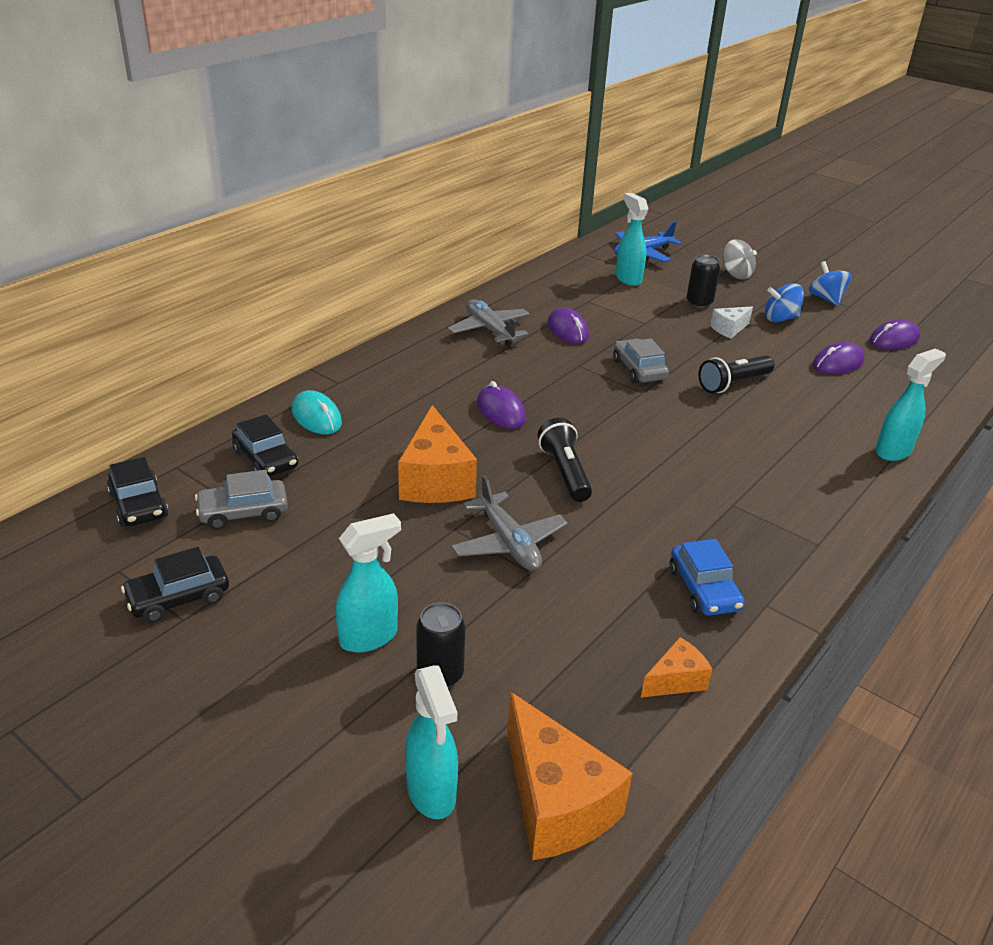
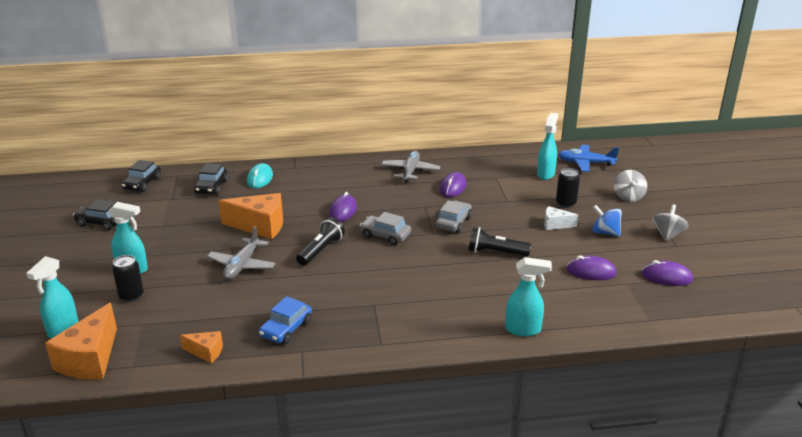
camera: 45 degrees right, 5 degrees down
(243, 513) = (169, 203): grey car -> grey car (385, 235)
(435, 480) = (260, 226): orange cheese -> orange cheese turned 120 degrees counterclockwise
(826, 299) = (667, 234): blue spinning top -> grey spinning top

